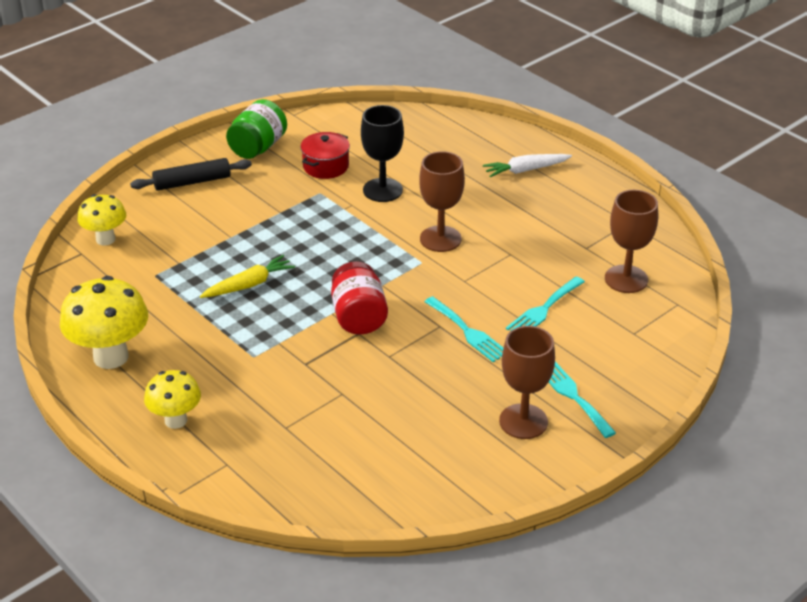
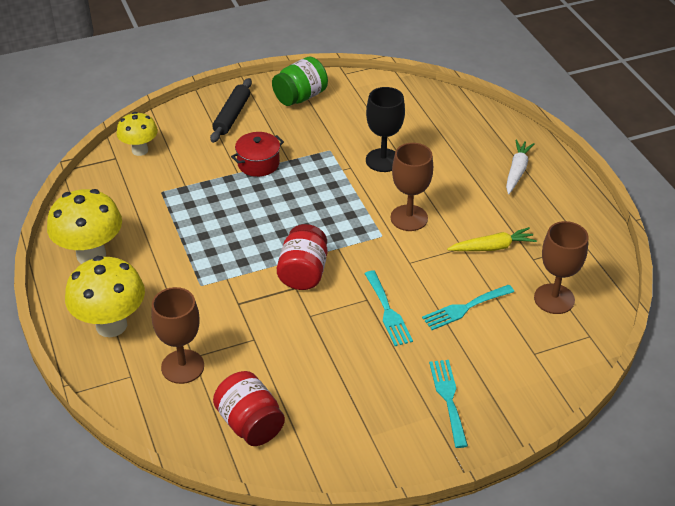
camera: 20 degrees right, 5 degrees up
(176, 420) = (111, 325): yellow mushroom -> yellow mushroom, size x1.62
(192, 182) = (232, 116): black rolling pin -> black rolling pin turned 75 degrees counterclockwise
(249, 285) = (230, 219): yellow carrot -> yellow carrot (492, 247)
(325, 166) = (347, 127): red pot -> red pot (258, 163)
(384, 474) = (250, 423): none -> red jar
(523, 421) = (392, 410): brown goblet -> brown goblet (182, 366)
(526, 170) = (517, 171): white carrot -> white carrot turned 105 degrees clockwise

